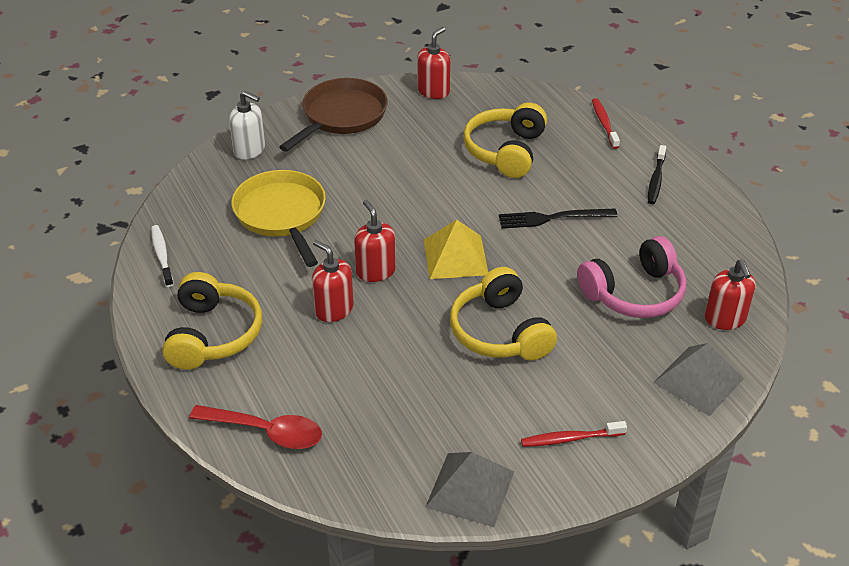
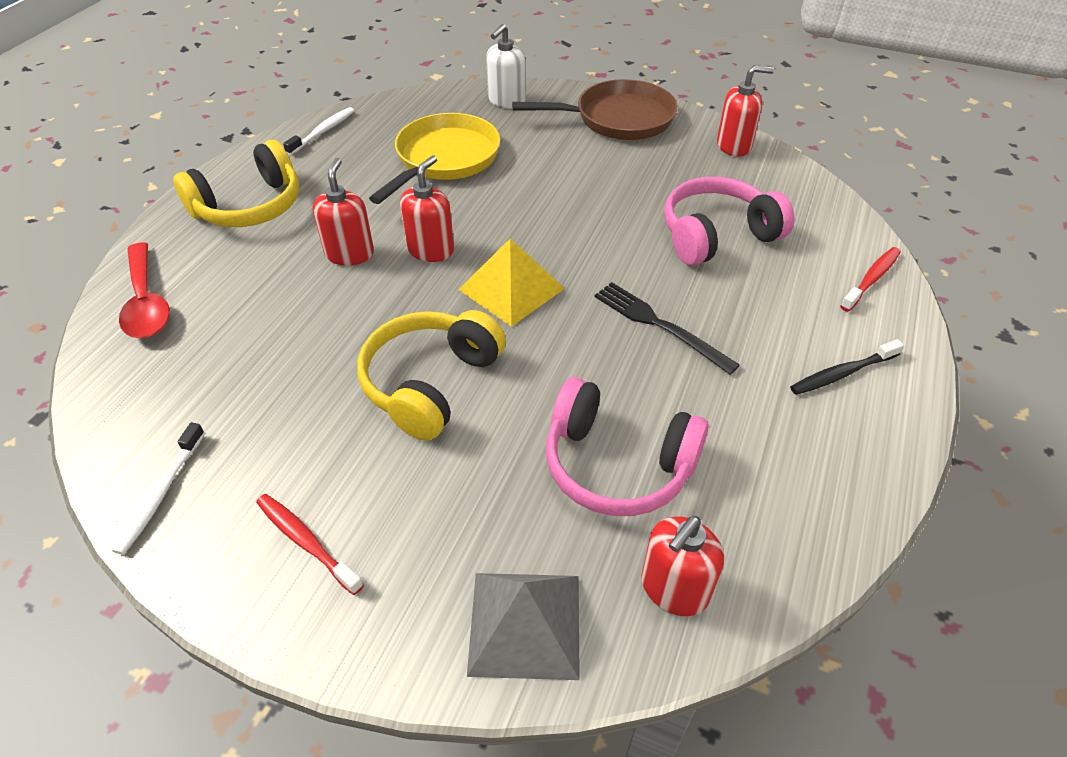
camera: 50 degrees right, 5 degrees up
(249, 150) = (506, 101): white soap dispenser -> white soap dispenser turned 45 degrees clockwise
(470, 489) = (160, 494): grey pyramid -> white toothbrush
(505, 151) = (717, 235): yellow headphones -> pink headphones

